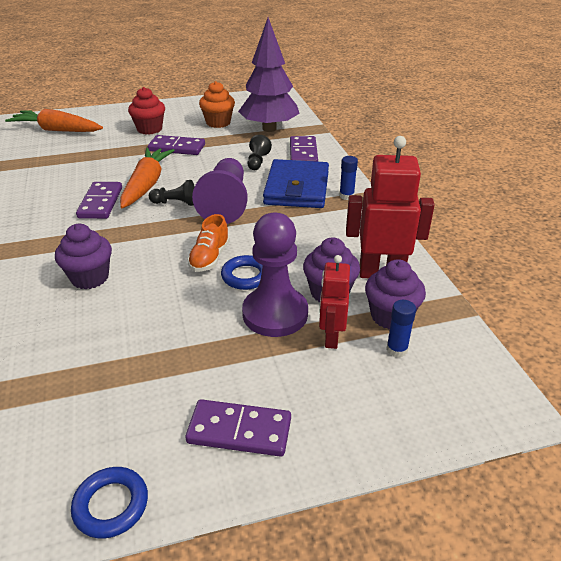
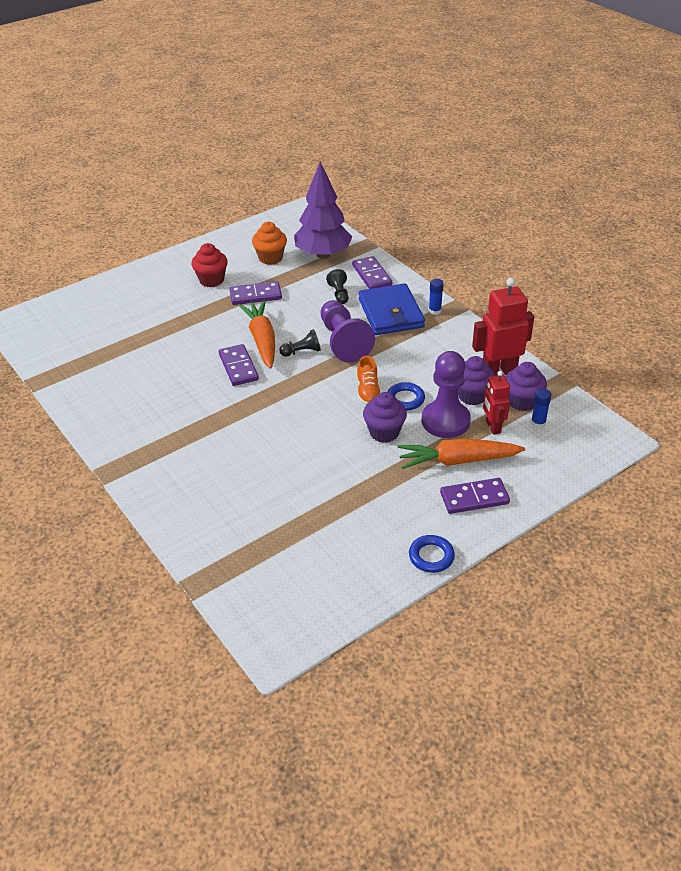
camera: 20 degrees left, 5 degrees up
(57, 130) = (121, 302): orange carrot -> orange carrot (457, 461)
(90, 278) = (291, 431): purple cupcake -> purple cupcake (384, 432)

